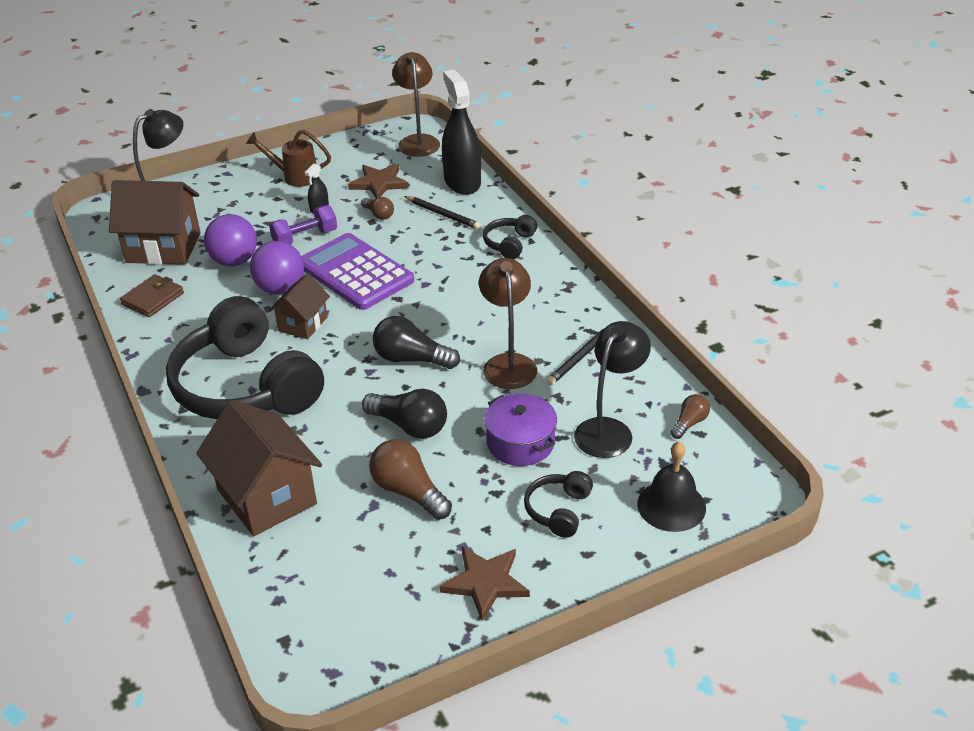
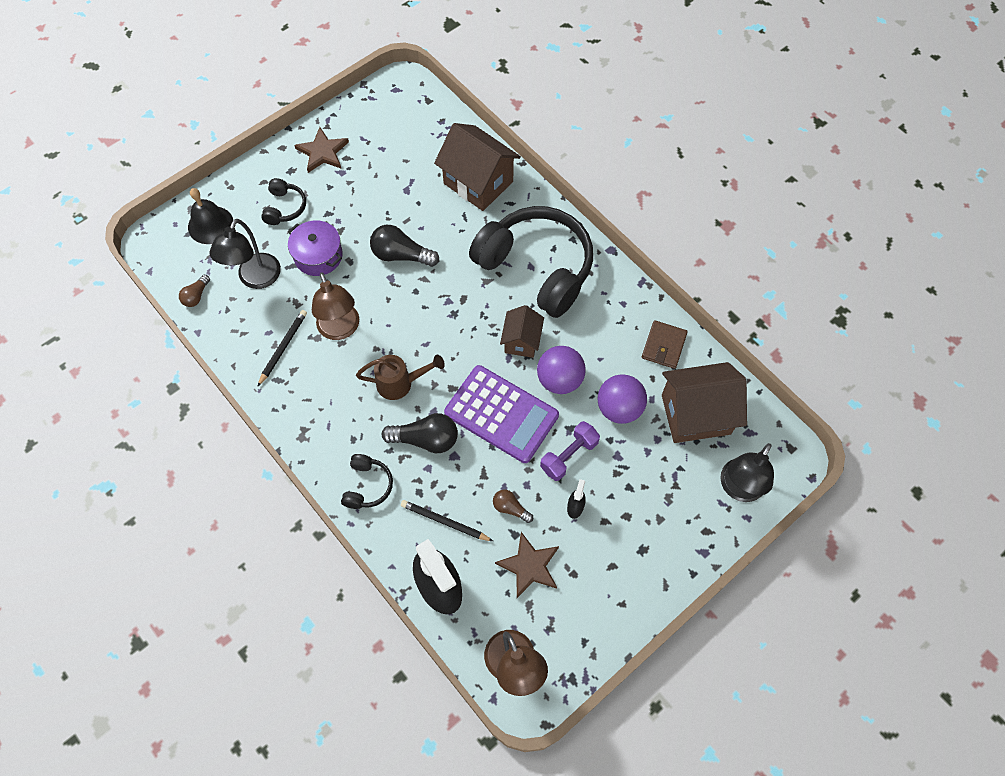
camera: 165 degrees right, 25 degrees up
(294, 176) = (626, 560): brown watering can -> brown watering can (401, 383)
(408, 492) = (386, 203): brown light bulb -> none
(411, 359) = (419, 319): black light bulb -> black light bulb (426, 439)

